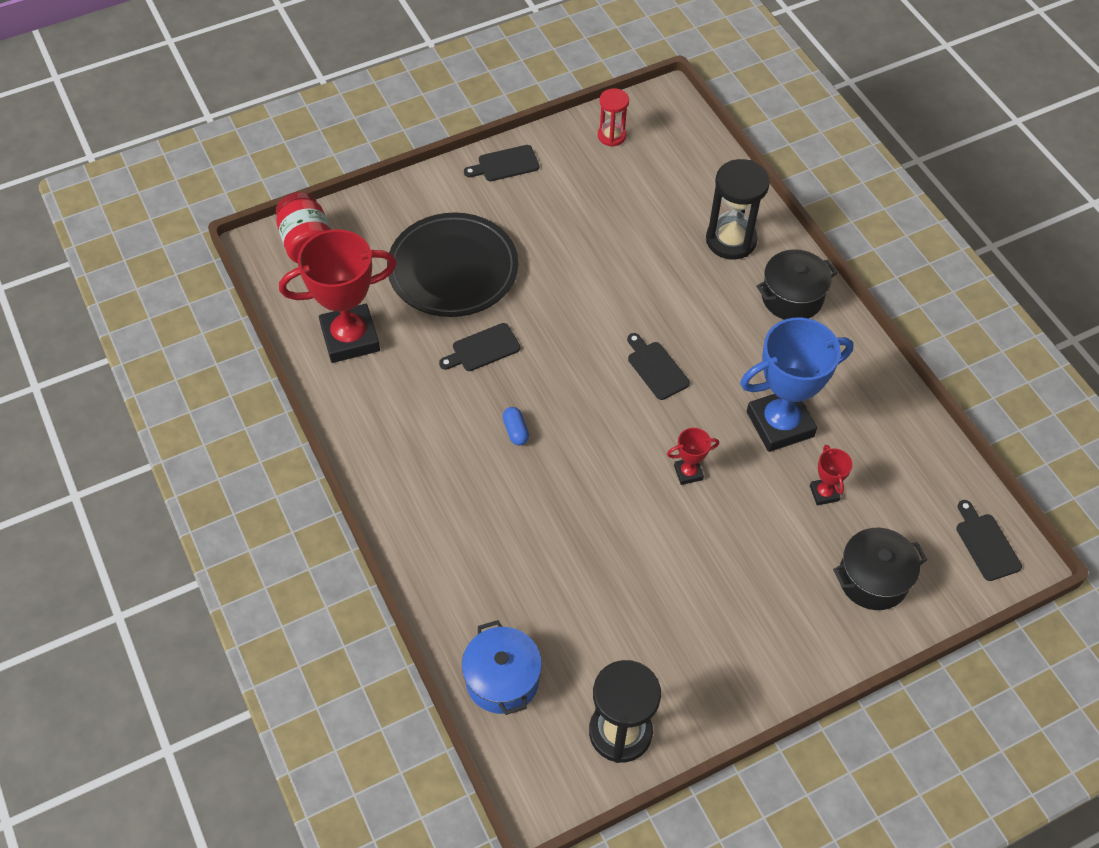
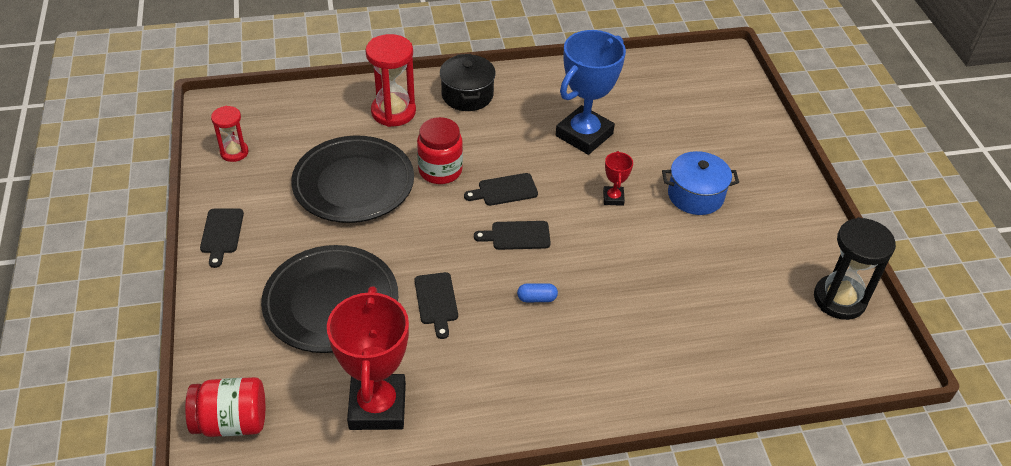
camera: 75 degrees left, 10 degrees down
(502, 679) = (785, 366): blue pot -> blue pot (695, 195)
(610, 239) = (353, 184): none -> black plate
(660, 305) = (440, 170): none -> red jar
(731, 240) = (393, 112): black hourglass -> red hourglass
(780, 424) = (584, 135): blue trophy -> blue trophy turned 45 degrees clockwise
(824, 493) = (652, 130): red trophy -> none
(873, 579) = (730, 126): black pot -> none
(986, 544) = (713, 66): black cutting board -> black cutting board (517, 236)

